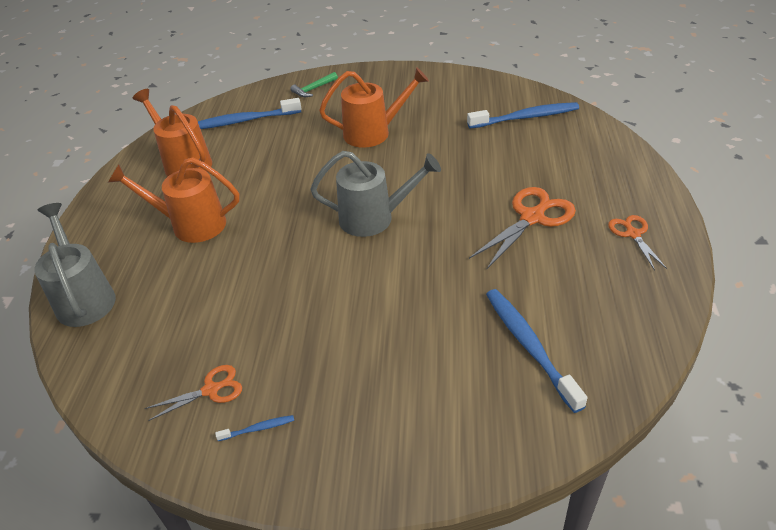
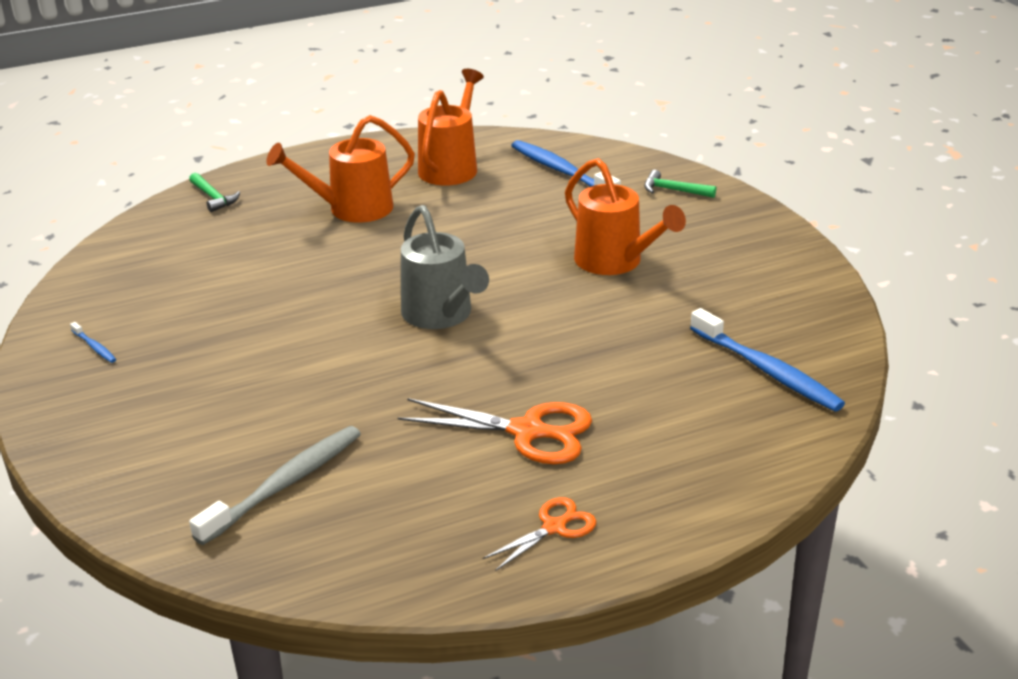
camera: 60 degrees right, 10 degrees down
(84, 297) = (213, 198): grey watering can -> green hammer
(190, 225) = (351, 209): orange watering can -> orange watering can turned 90 degrees counterclockwise
(211, 390) = (130, 306): orange scissors -> none
(529, 346) = (284, 484): blue toothbrush -> grey toothbrush

